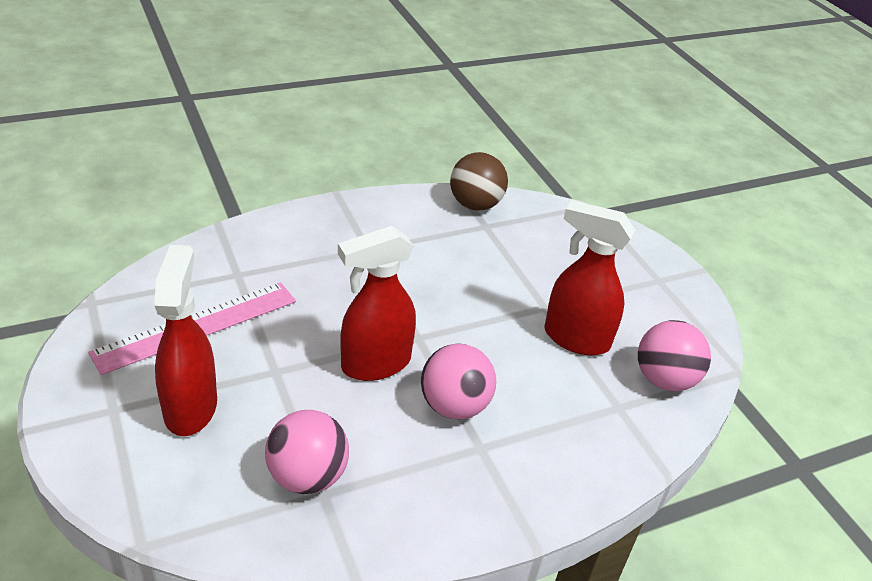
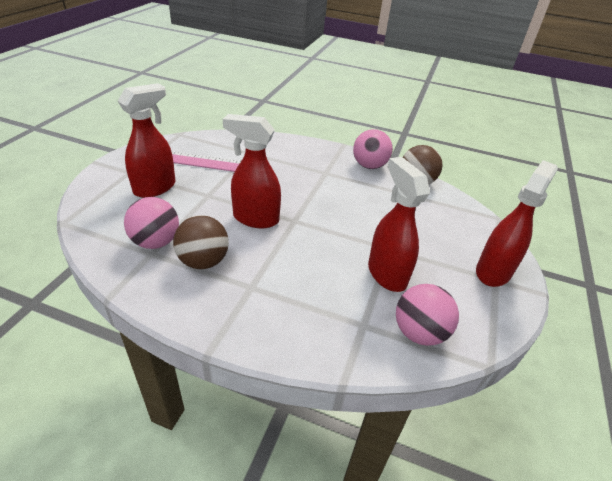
camera: 45 degrees right, 0 degrees up
(395, 457) = (203, 261): none -> brown ball
(454, 406) = (266, 260): pink ball -> pink ball (369, 166)
(649, 272) = (493, 271): none -> red spray bottle

